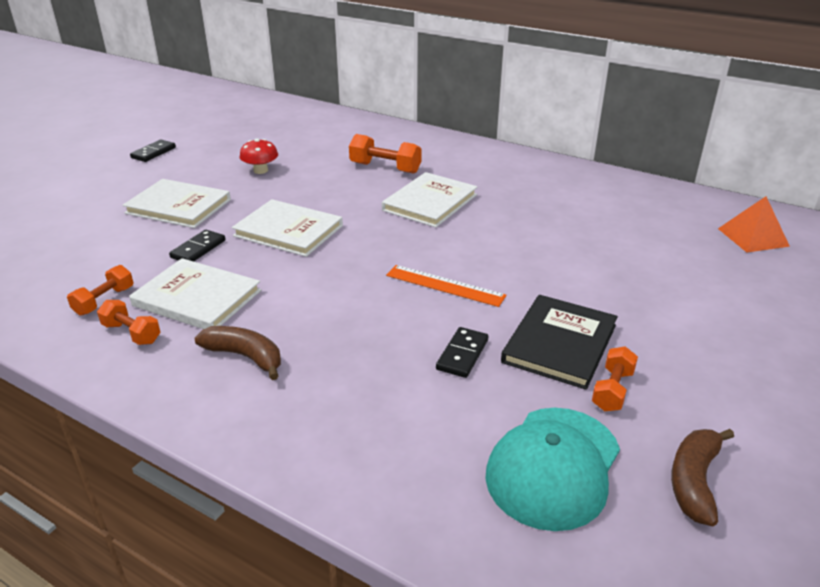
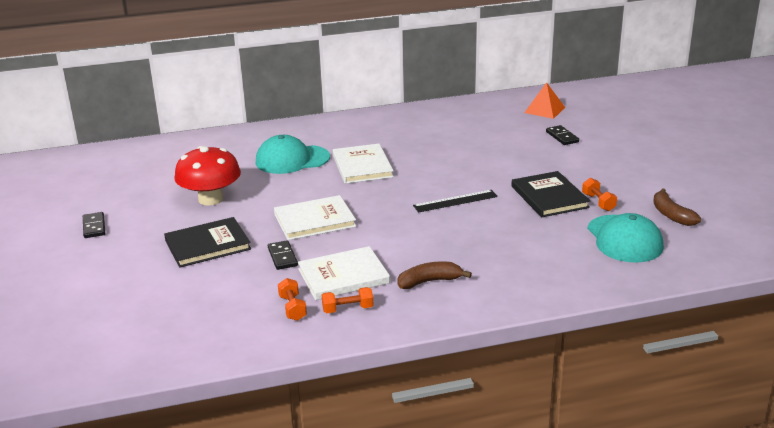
camera: 45 degrees left, 5 degrees down
(178, 206) = (207, 245): white book -> black book
(260, 170) = (211, 199): red mushroom -> red mushroom, size x1.90
(385, 168) = (292, 160): orange dumbbell -> turquoise cap
(445, 285) = (455, 201): orange ruler -> black ruler
(462, 354) = (520, 223): black domino -> black domino (562, 137)

